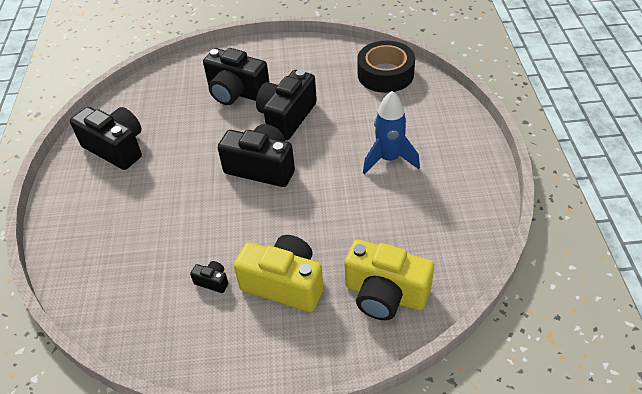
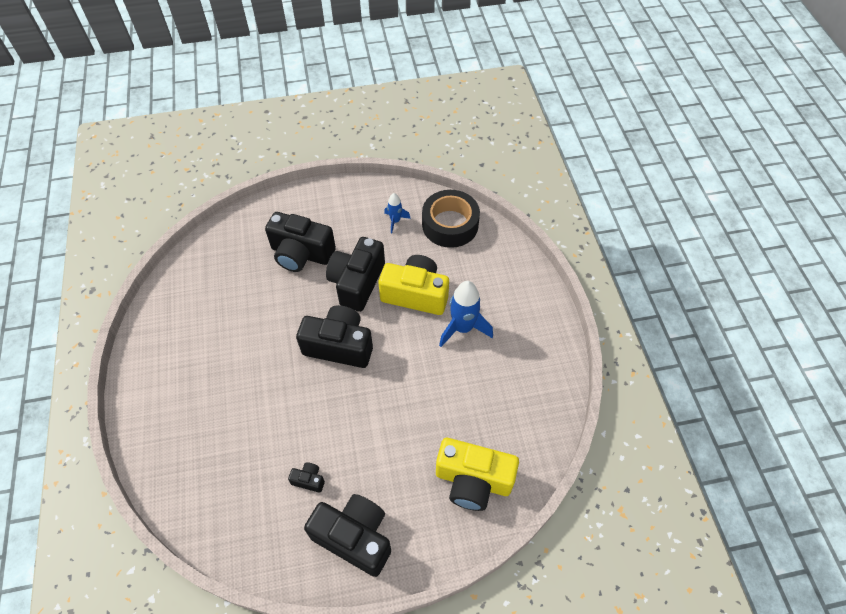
camera: 10 degrees left, 10 degrees up
(116, 148) = (186, 330): black camera -> black camera (354, 537)
(284, 284) = (378, 477): yellow camera -> yellow camera (415, 294)
(331, 70) = (395, 221): none -> blue rocket

